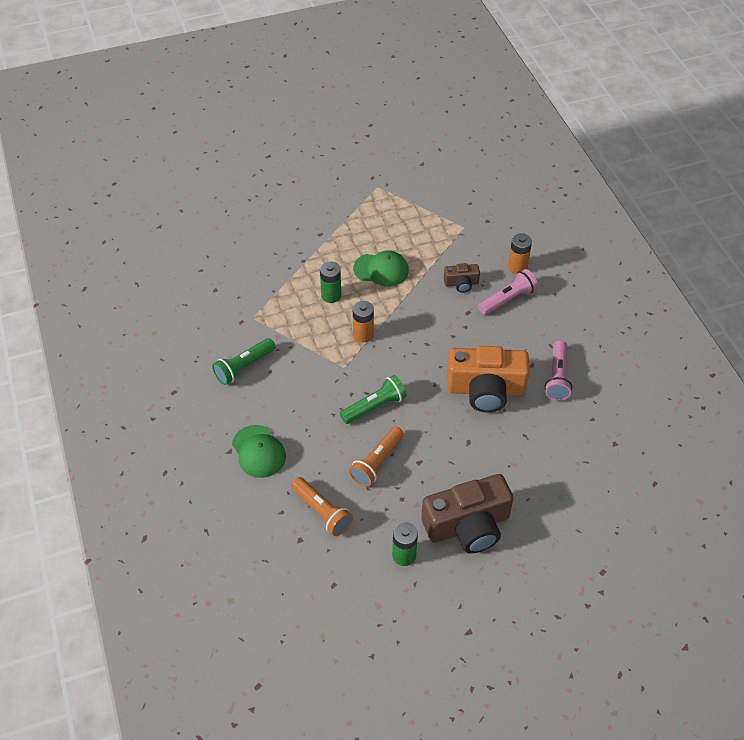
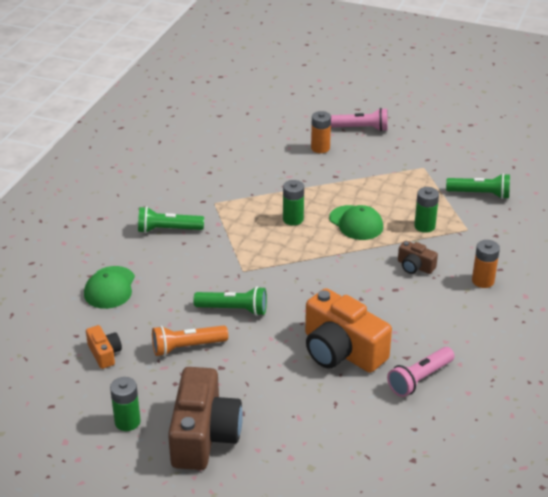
camera: 40 degrees right, 15 degrees down
(322, 512) = (104, 353): orange flashlight -> orange camera
(363, 334) = (286, 257): orange battery -> orange battery (320, 148)
(432, 242) = (424, 226): none -> green battery
(441, 189) = (480, 194): none -> green flashlight
(468, 525) = (204, 435): brown camera -> brown camera turned 105 degrees counterclockwise
(508, 299) = (444, 299): pink flashlight -> pink flashlight (361, 128)

